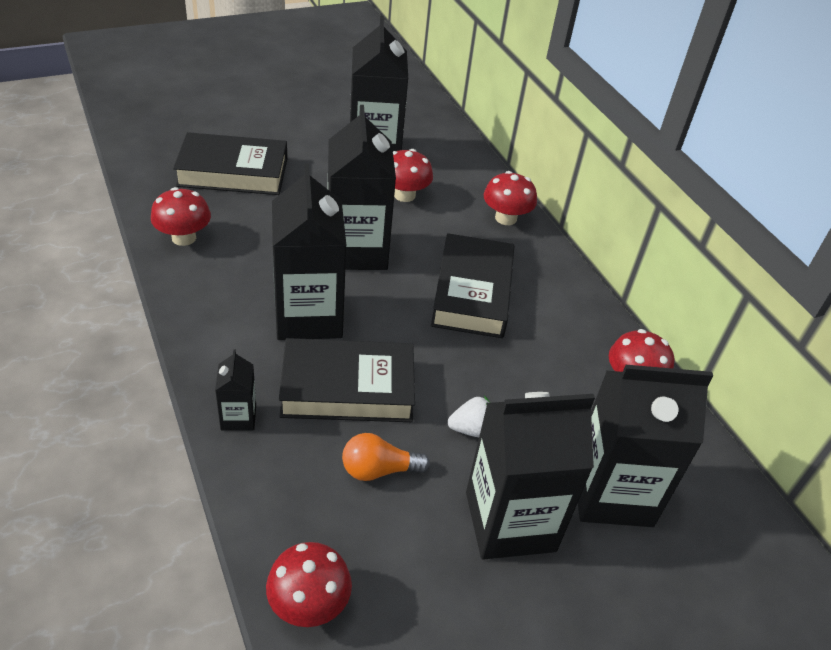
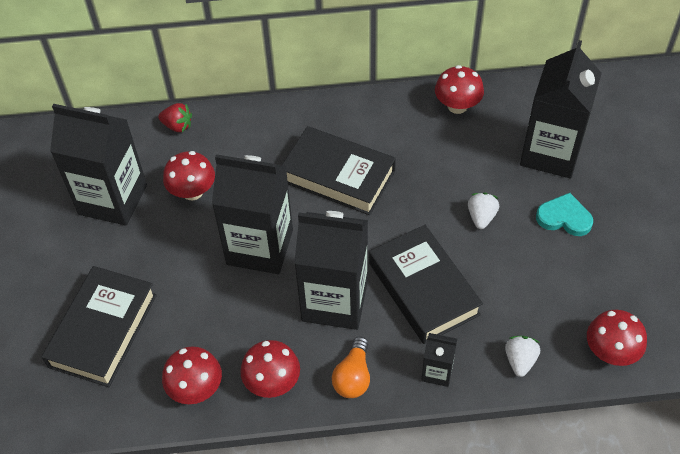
camera: 65 degrees left, 10 degrees up
(271, 498) = (520, 360): none -> white strawberry
(347, 388) = (423, 289): black book -> black book turned 45 degrees counterclockwise
(379, 469) = (507, 285): orange light bulb -> orange light bulb (353, 376)
(477, 171) = (177, 126): none -> red strawberry
(505, 218) = (251, 125): red mushroom -> red mushroom (272, 382)
(510, 521) = (564, 217): black carton -> turquoise heart

